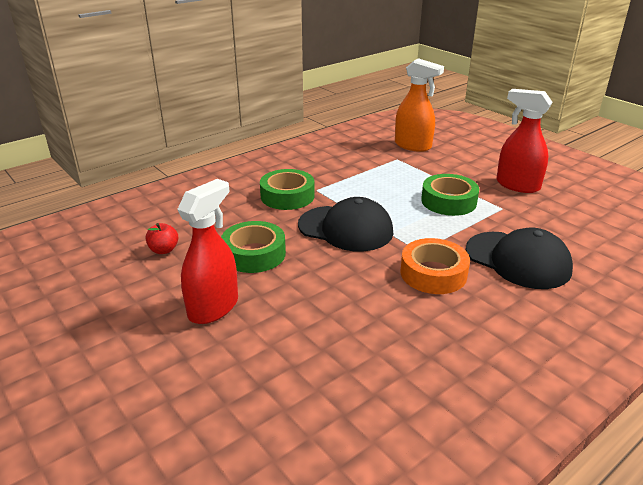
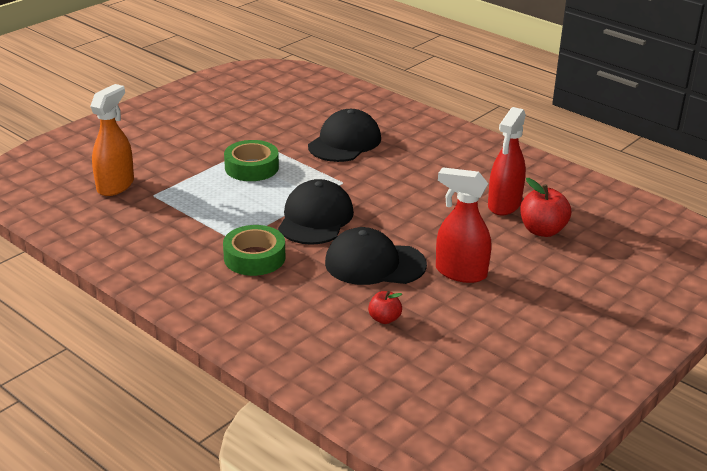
camera: 100 degrees left, 0 degrees up
(254, 254) = (374, 263): green tape -> black cap
(279, 401) = (542, 230): none -> red apple
(433, 273) = (375, 176): orange tape -> none
(517, 185) = (213, 134): red spray bottle -> red spray bottle (504, 205)

